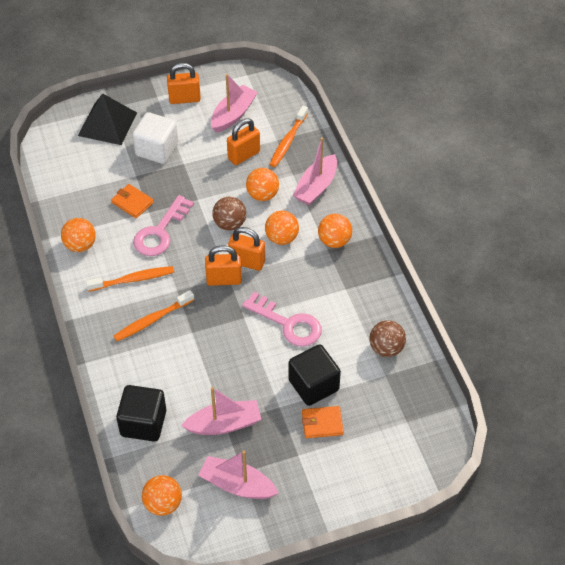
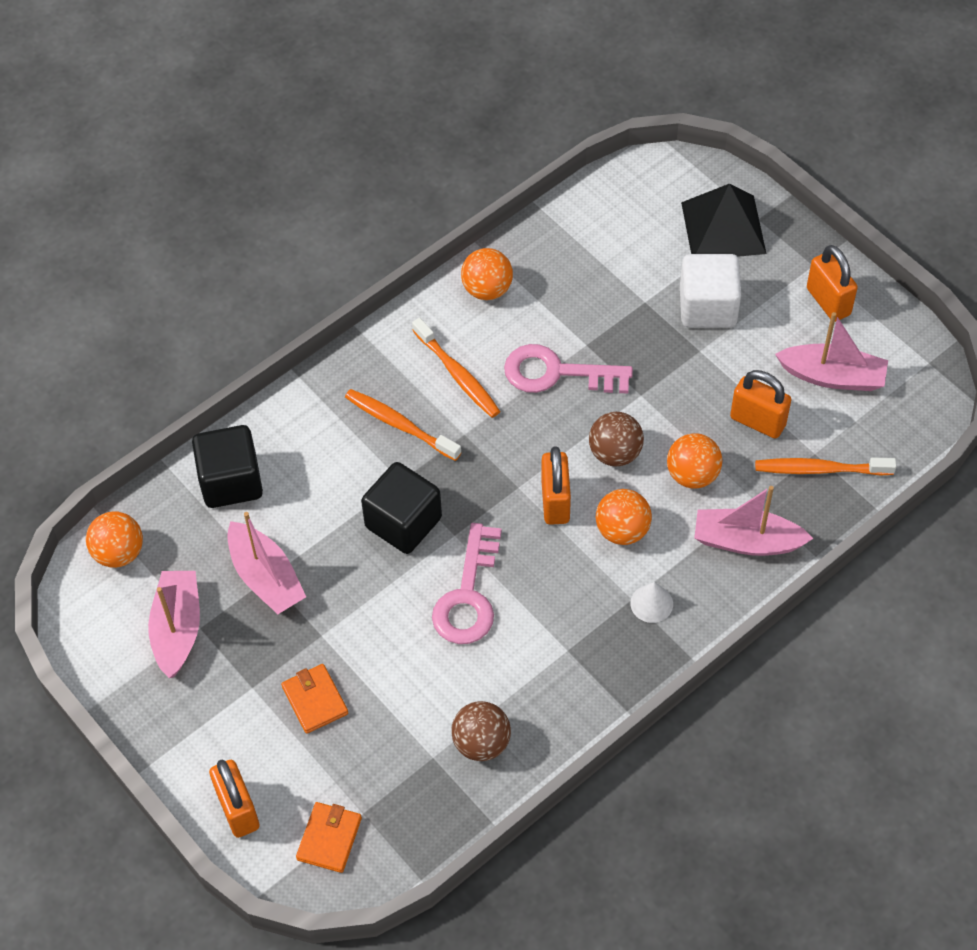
camera: 70 degrees right, 5 degrees up
(132, 202) = (592, 318): orange wallet -> orange wallet (329, 838)
(224, 279) = (509, 485): orange padlock -> orange padlock (238, 809)
(313, 385) = (375, 666): black cube -> black cube (403, 522)
(334, 241) = (651, 603): orange ball -> white cone

